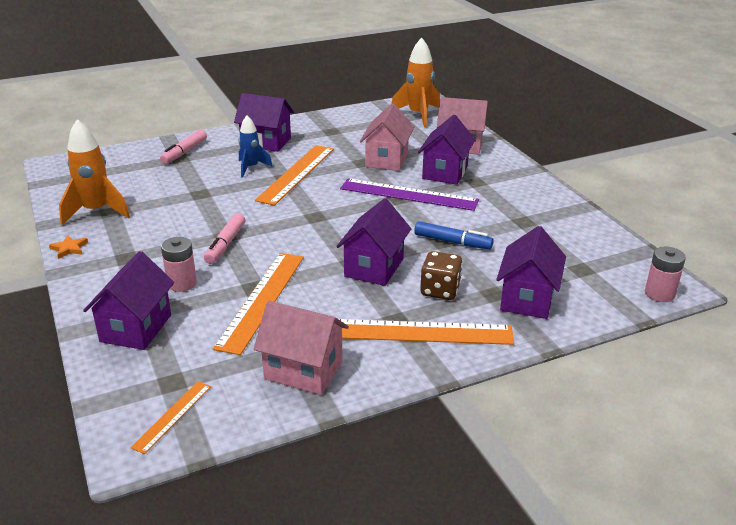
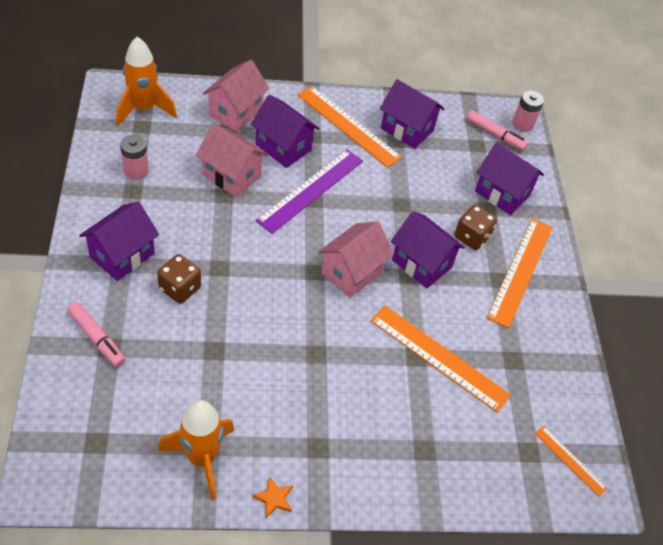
camera: 75 degrees left, 20 degrees up
(136, 328) = (445, 463): purple house -> purple house (407, 129)
(182, 283) = (387, 410): pink battery -> pink battery (136, 171)
(225, 244) = (333, 357): pink marker -> pink marker (495, 135)
(251, 168) = (180, 288): blue rocket -> brown dice
(296, 174) = (218, 255): orange ruler -> orange ruler (348, 125)
(303, 370) = (542, 360): pink house -> pink house (352, 272)
(452, 242) = (406, 198): blue marker -> none

